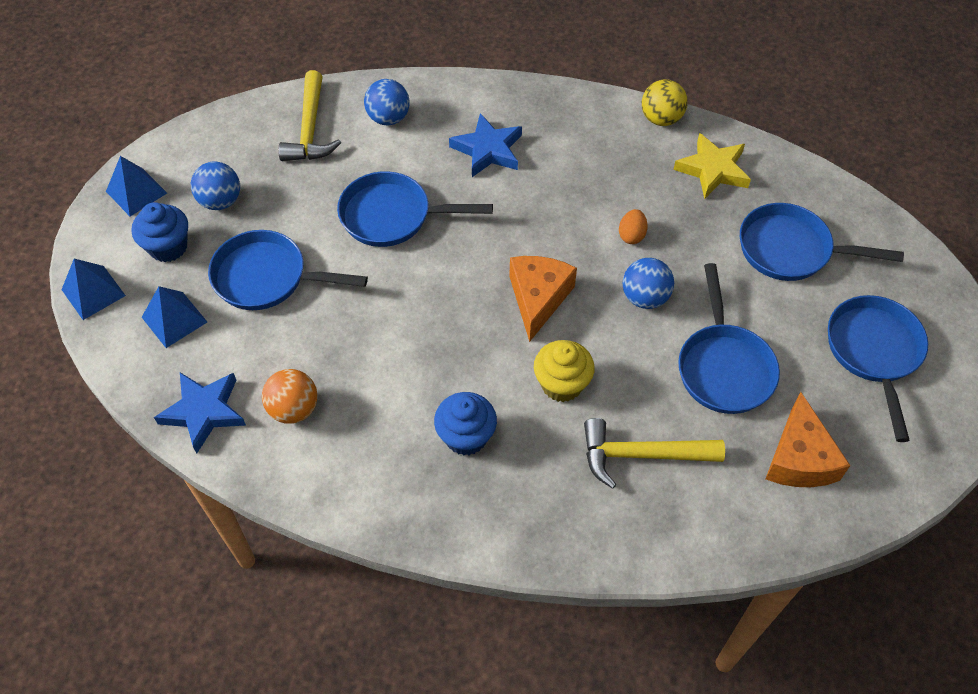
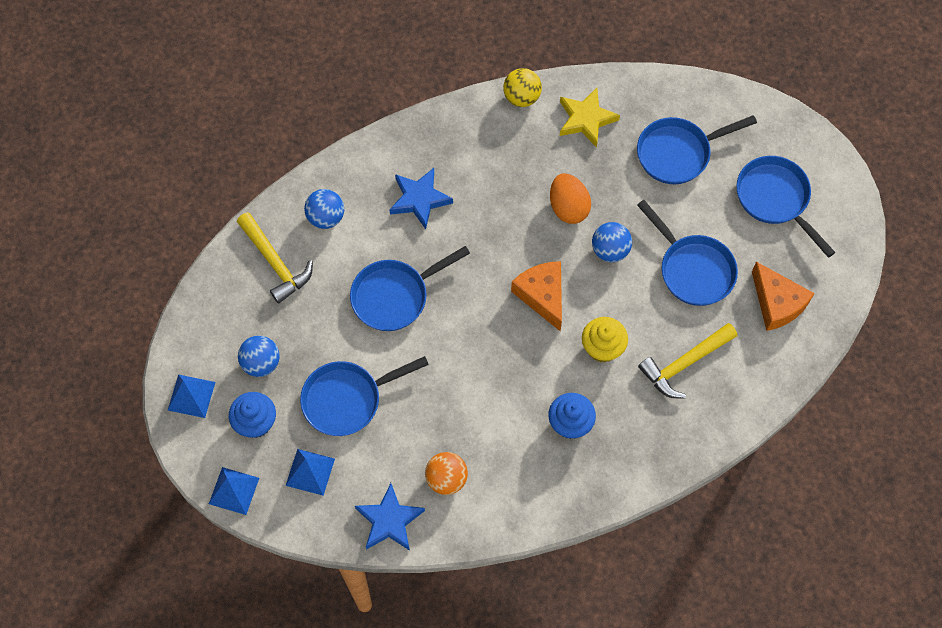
camera: 35 degrees left, 10 degrees up
(631, 235) = (568, 207): orange egg -> orange egg, size x1.72

